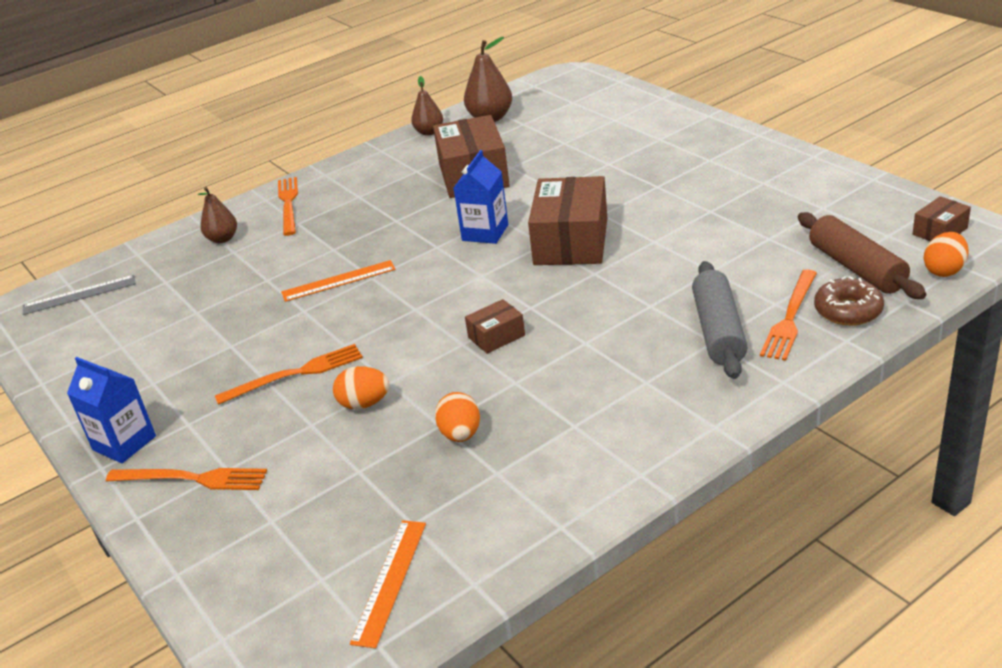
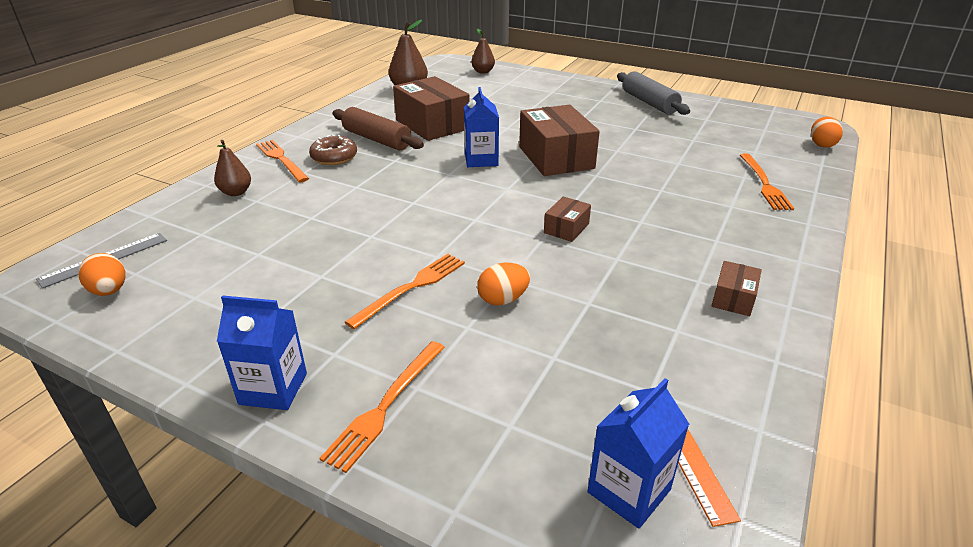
camera: 30 degrees left, 0 degrees up
(192, 479) = (385, 406): orange fork -> orange fork turned 135 degrees clockwise
(313, 598) = (629, 491): none -> blue carton
(338, 281) = (384, 209): orange ruler -> none
(429, 132) = (366, 101): brown pear -> brown pear (483, 72)
(460, 434) = (615, 306): orange egg -> orange egg (109, 291)
(718, 331) = (727, 199): grey rolling pin -> grey rolling pin (649, 103)
(848, 310) = (794, 174): brown donut -> brown donut (334, 157)
(856, 268) = (769, 150): brown rolling pin -> brown rolling pin (377, 139)
(940, 231) = (792, 124): brown box -> brown box (733, 298)

